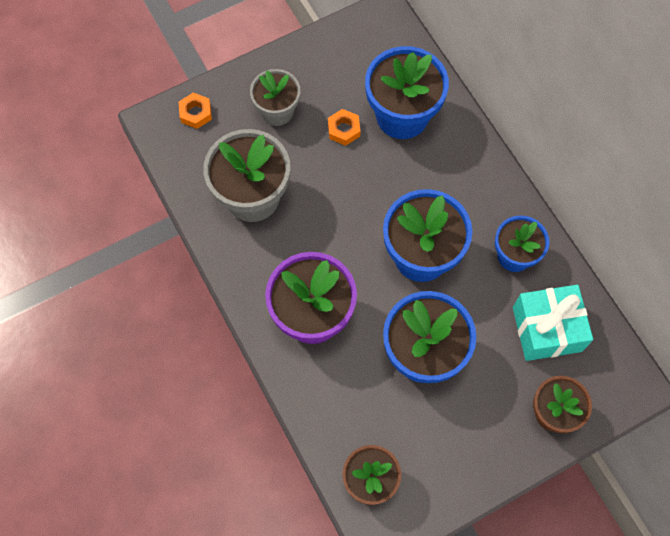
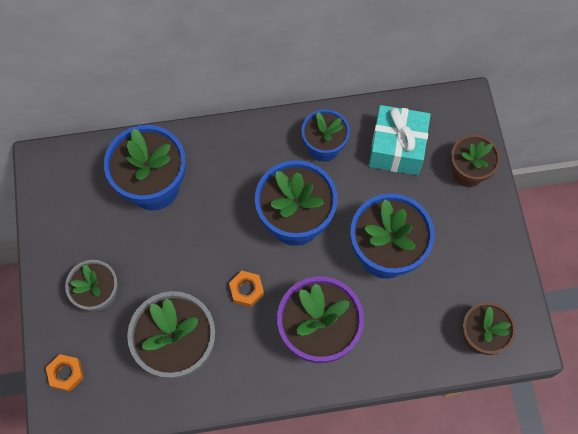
camera: 70 degrees left, 0 degrees up
(344, 129) = (145, 242): orange nut -> orange nut (246, 290)

